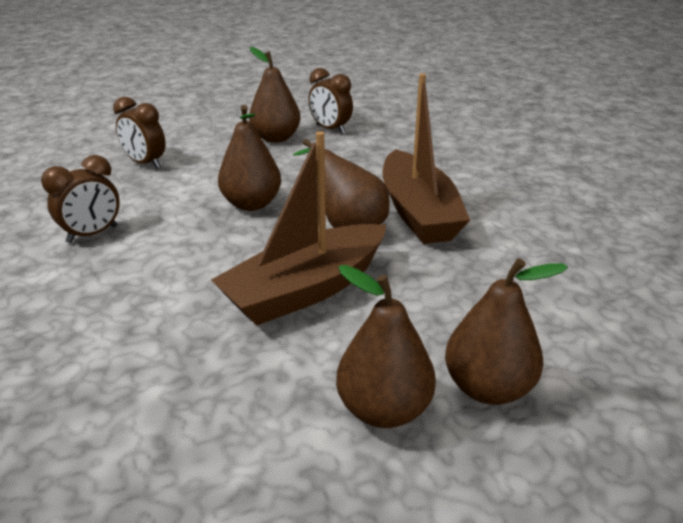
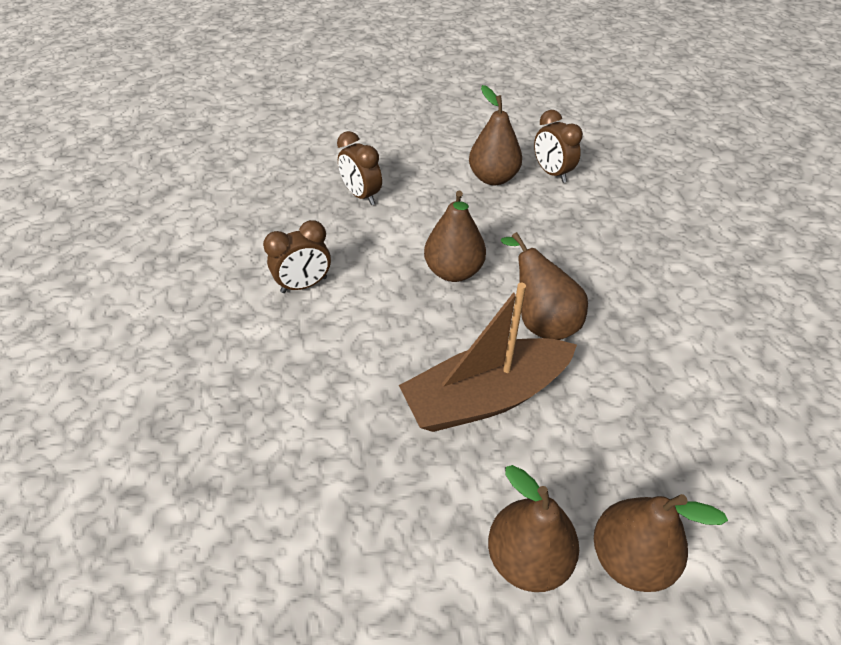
camera: 15 degrees right, 15 degrees up
(418, 212) = (617, 314): brown boat -> none

